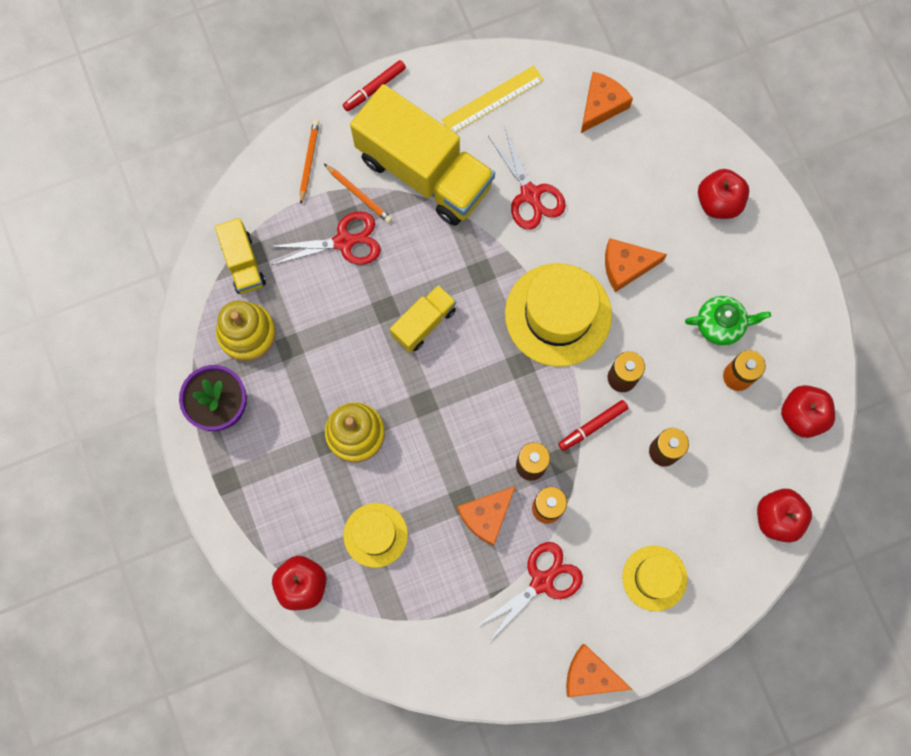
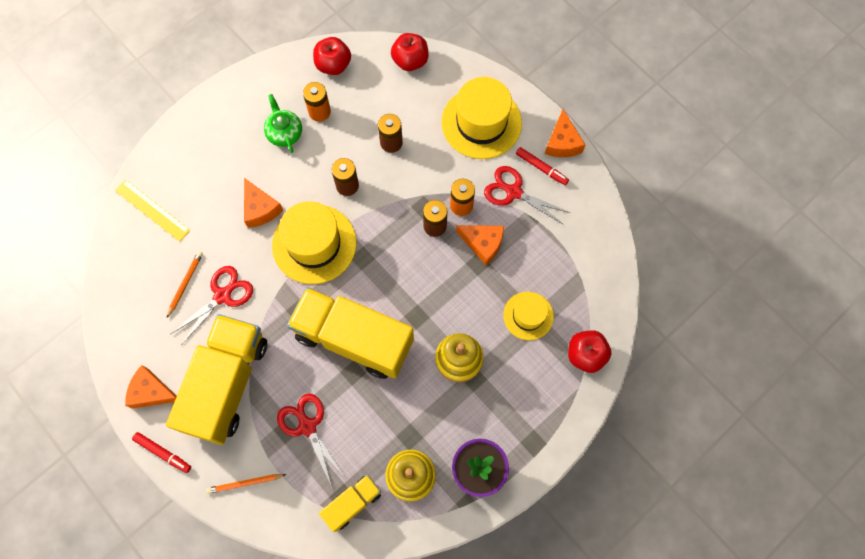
camera: 110 degrees left, 5 degrees down
(359, 195) = (263, 430): orange pencil -> orange pencil (185, 283)
(424, 323) = (354, 339): yellow truck -> yellow truck, size x2.06
(492, 99) = (148, 352): yellow ruler -> yellow ruler (152, 210)
(592, 426) = (390, 194): red marker -> red marker (541, 168)
(601, 105) = (131, 267): orange cheese -> orange cheese (152, 392)
(654, 578) = (481, 123): yellow hat -> yellow hat, size x1.72
(718, 202) = (189, 161): red apple -> none

